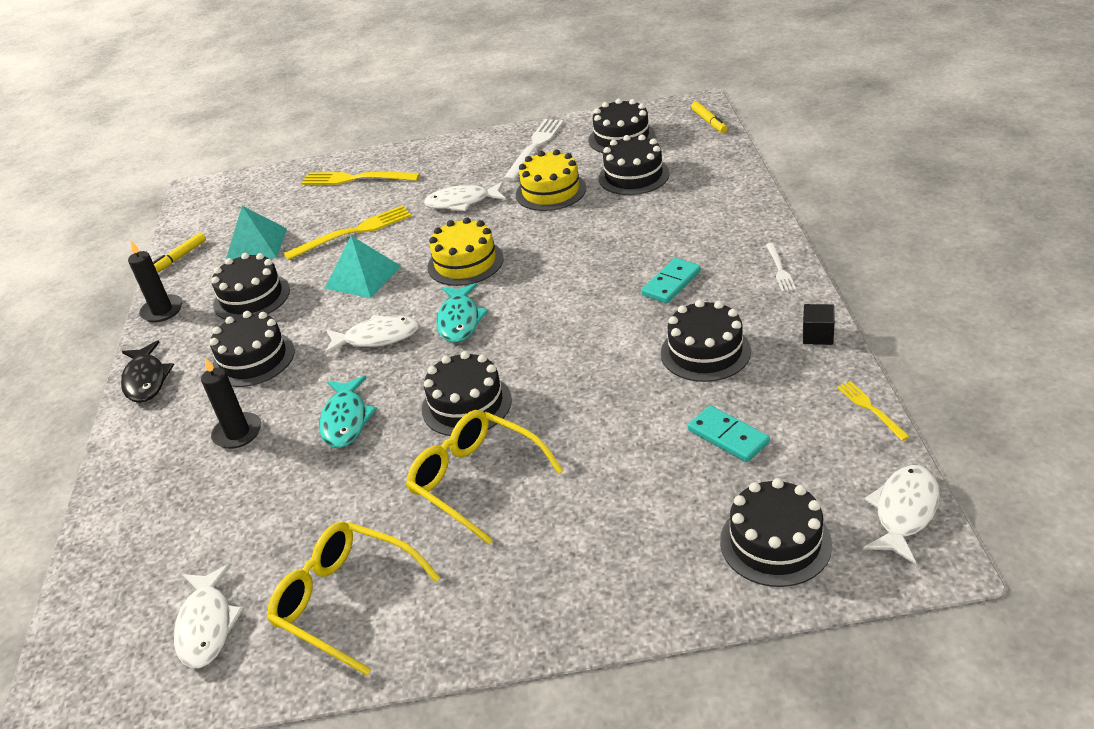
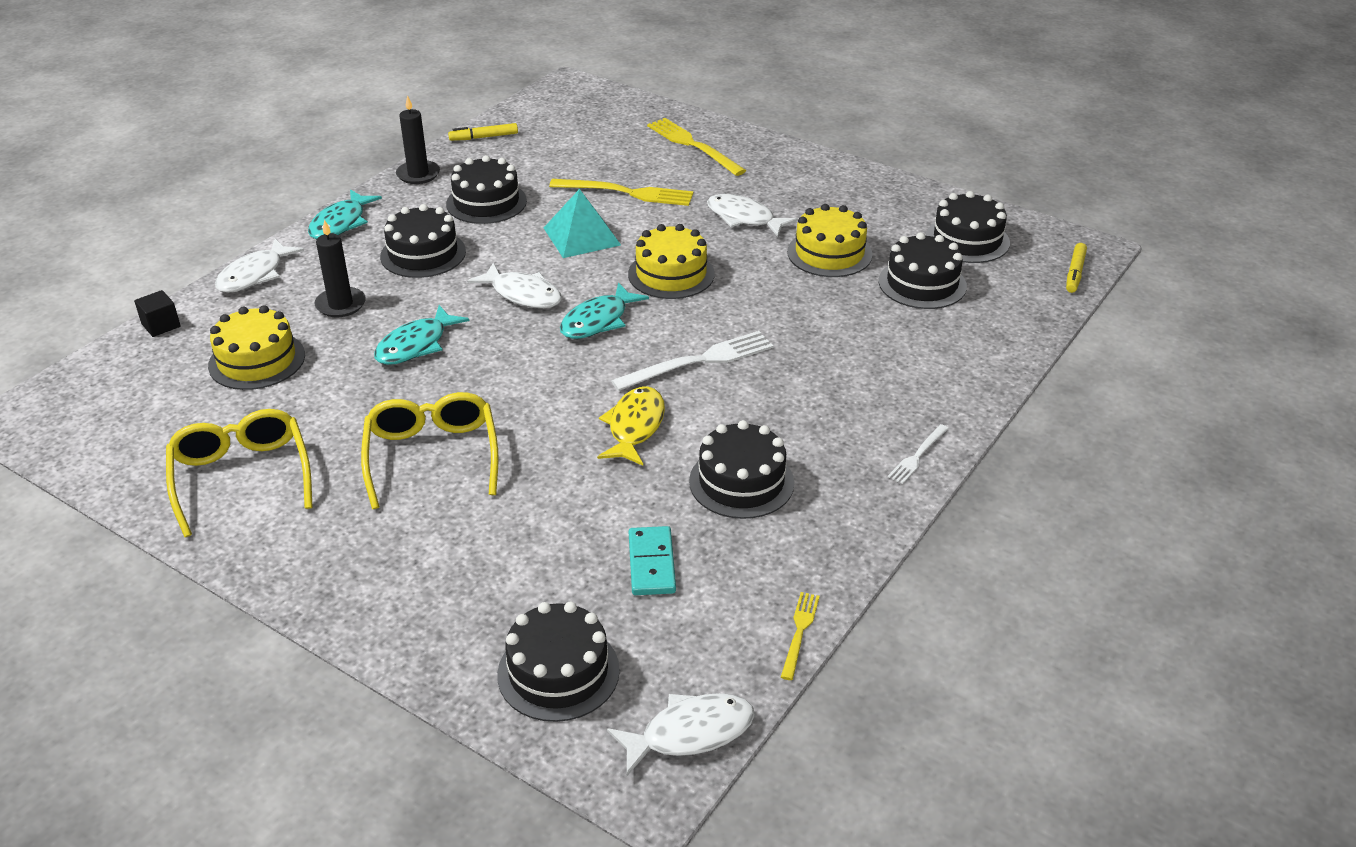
camera: 35 degrees right, 0 degrees up
(146, 380) = (341, 223): black fish -> turquoise fish
(207, 626) = (152, 429): white fish -> white fish (254, 275)
(225, 515) = (257, 360): none -> yellow cake
(256, 245) = (546, 160): turquoise pyramid -> none
(466, 404) = (507, 393): black cake -> none
(534, 147) = (876, 203): white fork -> white fork (698, 361)
(588, 366) = (635, 427): none -> yellow fish
(671, 283) = (805, 403): turquoise domino -> none
(817, 335) = (856, 537): black cube -> black cube (161, 325)

